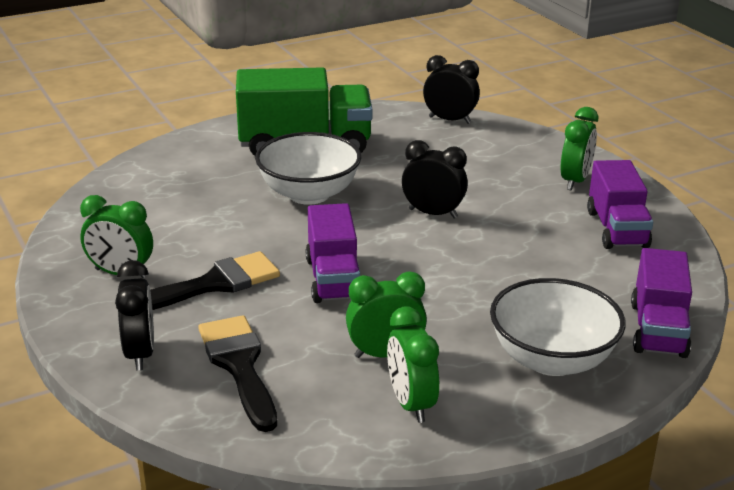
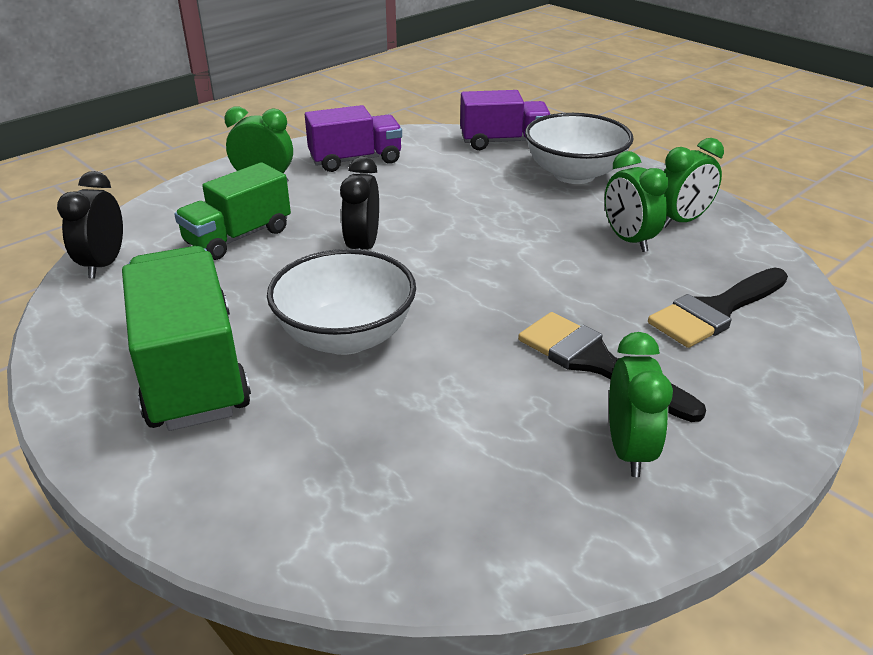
camera: 105 degrees left, 5 degrees up
(140, 353) = (759, 379): black clock -> none
(333, 279) = (530, 285): purple truck -> none
(471, 165) = (238, 237): none -> green truck

